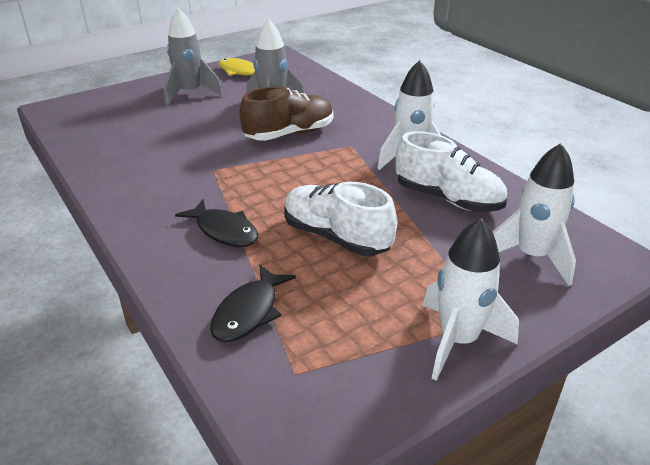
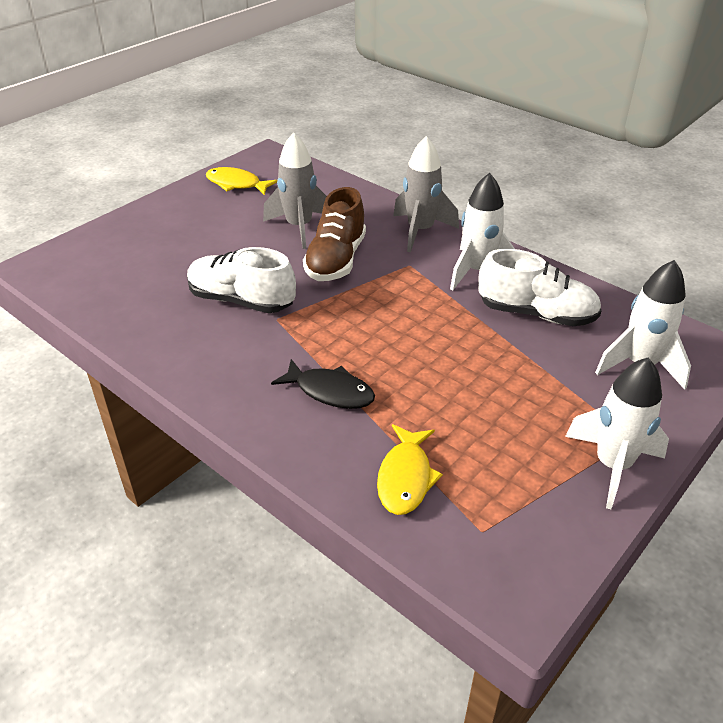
camera: 15 degrees left, 5 degrees up
(190, 93) = (192, 222): grey rocket -> grey rocket (420, 231)
(249, 312) = (405, 477): black fish -> yellow fish
(289, 134) = (336, 260): brown shoe -> brown shoe turned 150 degrees clockwise
(336, 237) = (448, 377): white shoe -> white shoe (241, 300)

